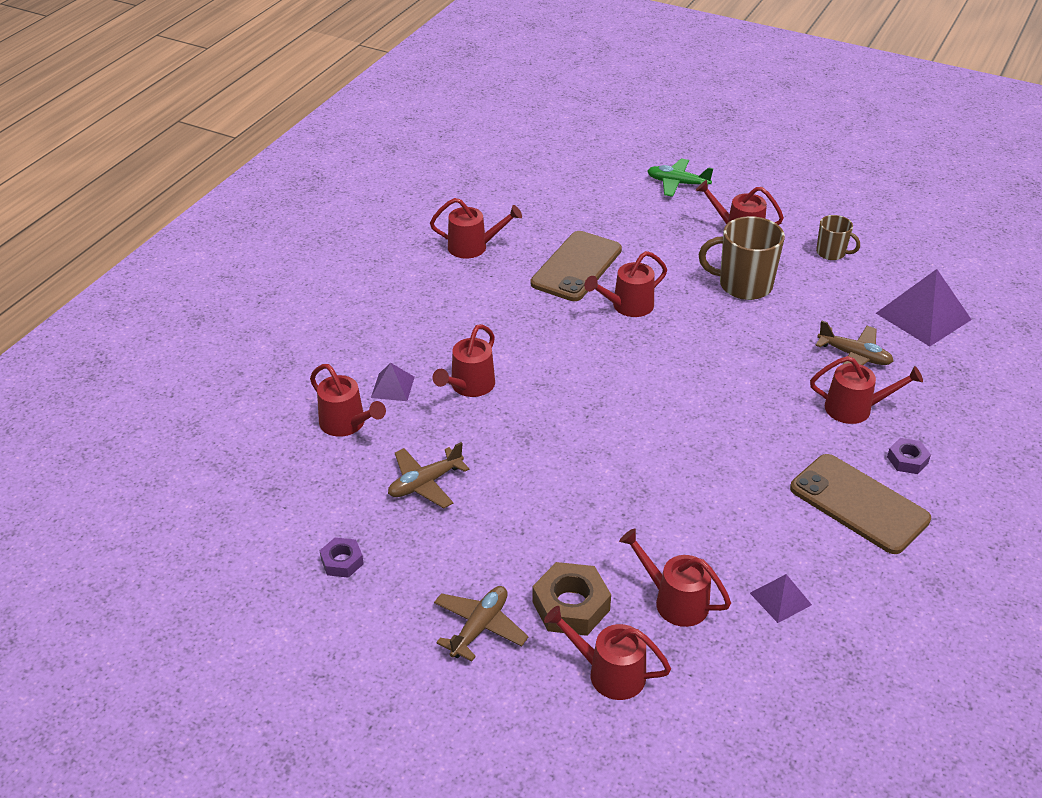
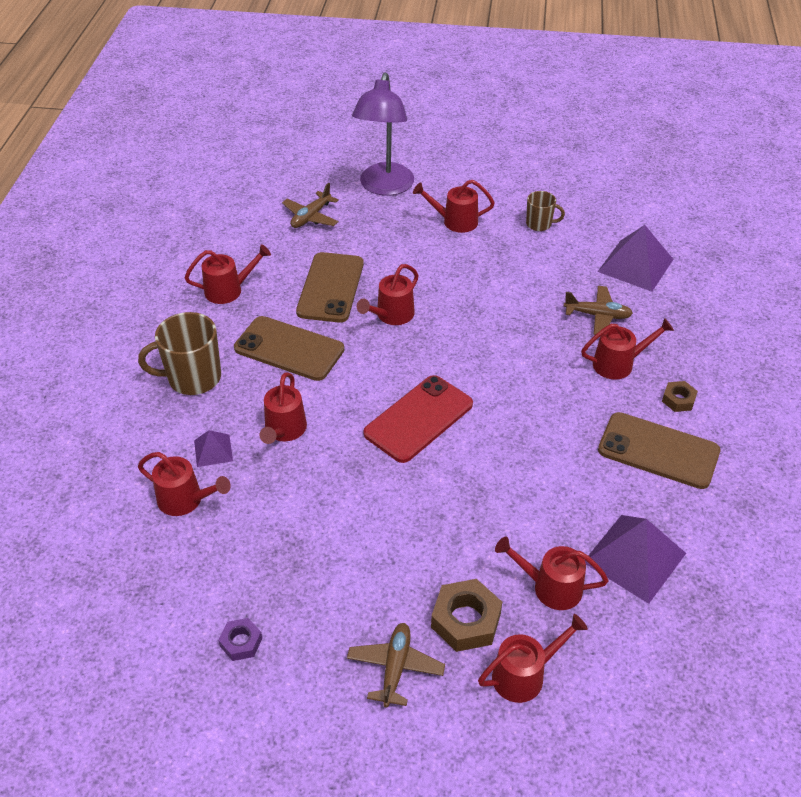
camera: 20 degrees left, 5 degrees up
(425, 483) = (285, 539): brown plane -> brown plane (311, 217)
(508, 314) = (289, 349): none -> brown phone
(608, 673) = (525, 674): red watering can -> red watering can turned 150 degrees clockwise
(610, 409) = (418, 419): none -> red phone
(677, 183) = (384, 187): green plane -> purple lamp
(744, 285) = (481, 271): brown mug -> brown mug (193, 378)
(780, 598) = (634, 557): purple pyramid -> purple pyramid, size x1.93
(907, 460) = (678, 400): purple nut -> brown nut

